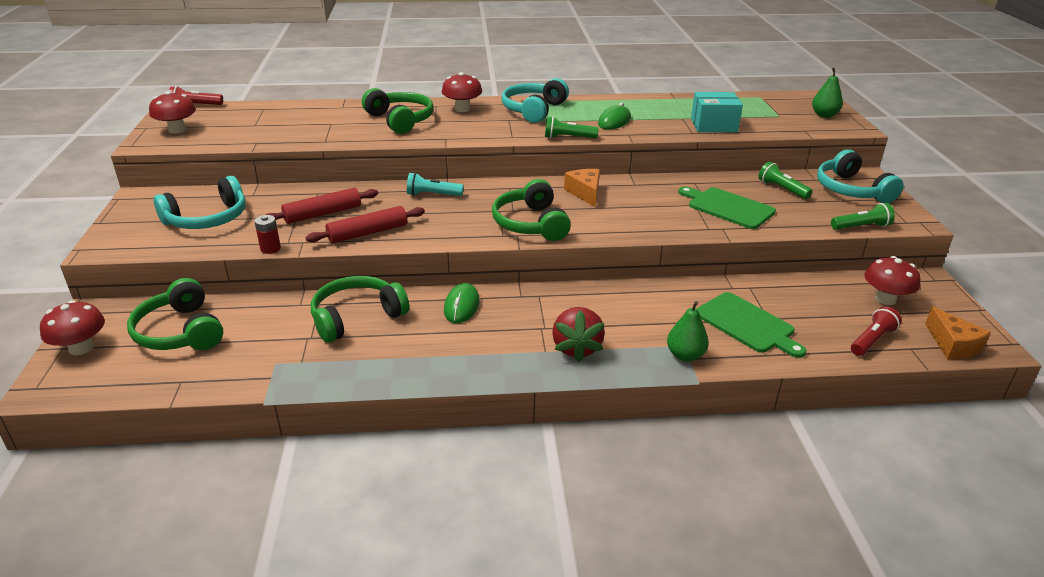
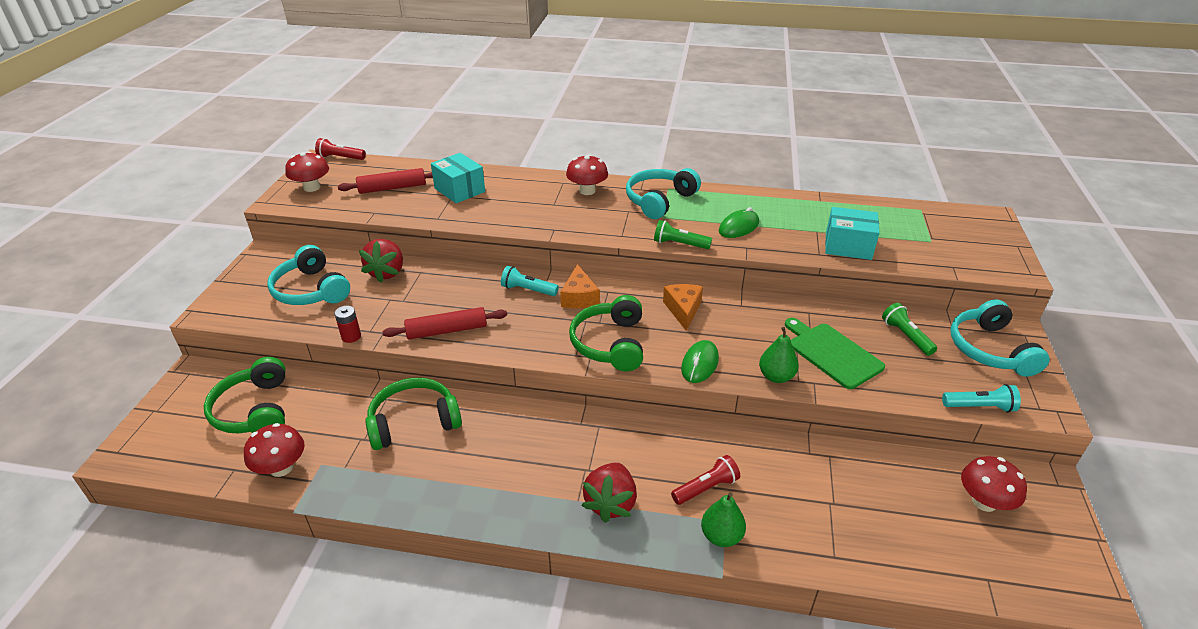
camera: 15 degrees right, 5 degrees up
(81, 348) = (168, 413): red mushroom -> red mushroom (281, 468)
(207, 219) = (311, 290): turquoise headphones -> turquoise headphones turned 75 degrees clockwise
(282, 197) = (387, 272): none -> red strawberry
(323, 214) = (415, 299): red rolling pin -> red rolling pin (392, 188)
(336, 119) = (459, 190): none -> turquoise box
(400, 120) = (520, 199): green headphones -> none
(461, 306) = (517, 426): green mouse -> green mouse (700, 364)
(747, 324) = (806, 507): green cutting board -> none
(824, 115) = (987, 246): green pear -> green pear (776, 376)
(861, 227) = (979, 407): green flashlight -> turquoise flashlight
(872, 340) = (944, 559): red flashlight -> red flashlight (706, 488)
(952, 345) = (1042, 585): orange cheese -> orange cheese (579, 297)

